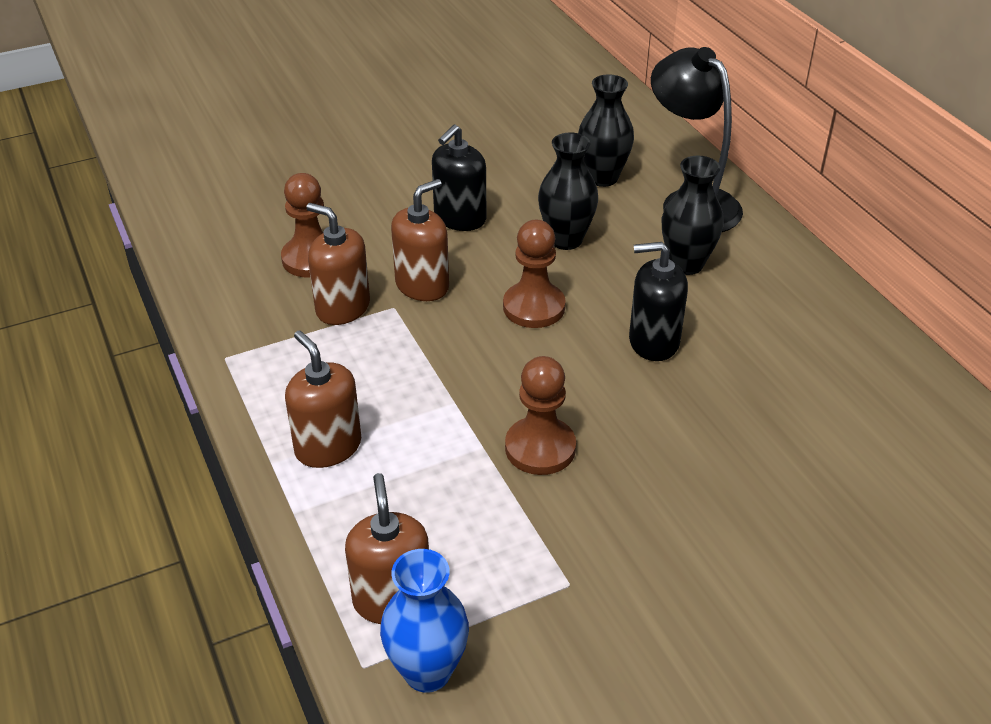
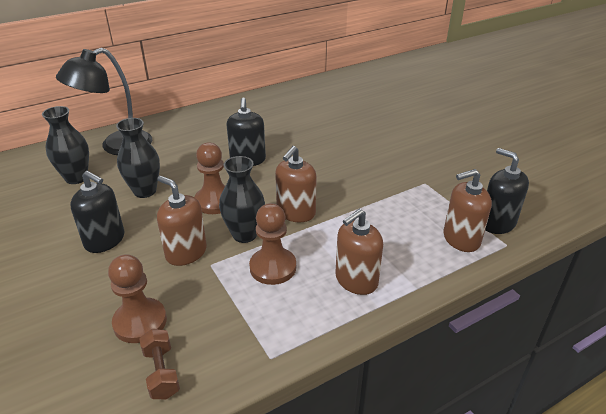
camera: 95 degrees left, 5 degrees down
(236, 279) = (161, 372): none -> brown dumbbell
(342, 308) = (209, 292): brown soap dispenser -> brown soap dispenser (296, 212)
(427, 671) = (497, 223): blue vase -> black soap dispenser
(540, 448) = (337, 195): brown pawn -> brown pawn (273, 267)
(686, 264) = (179, 149): black vase -> black vase (244, 234)

